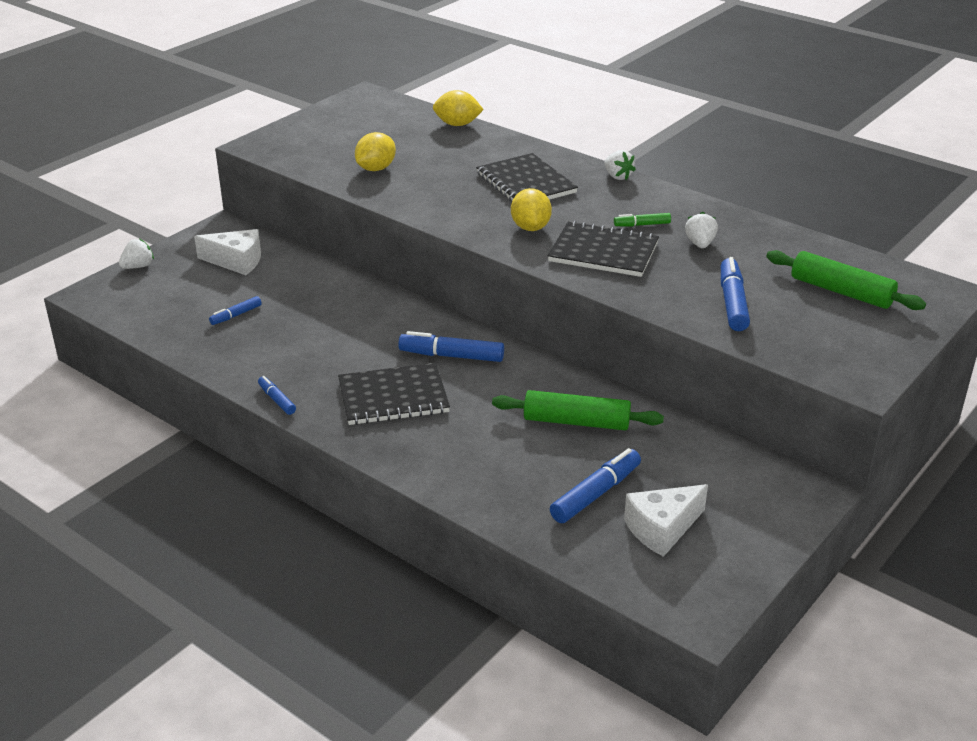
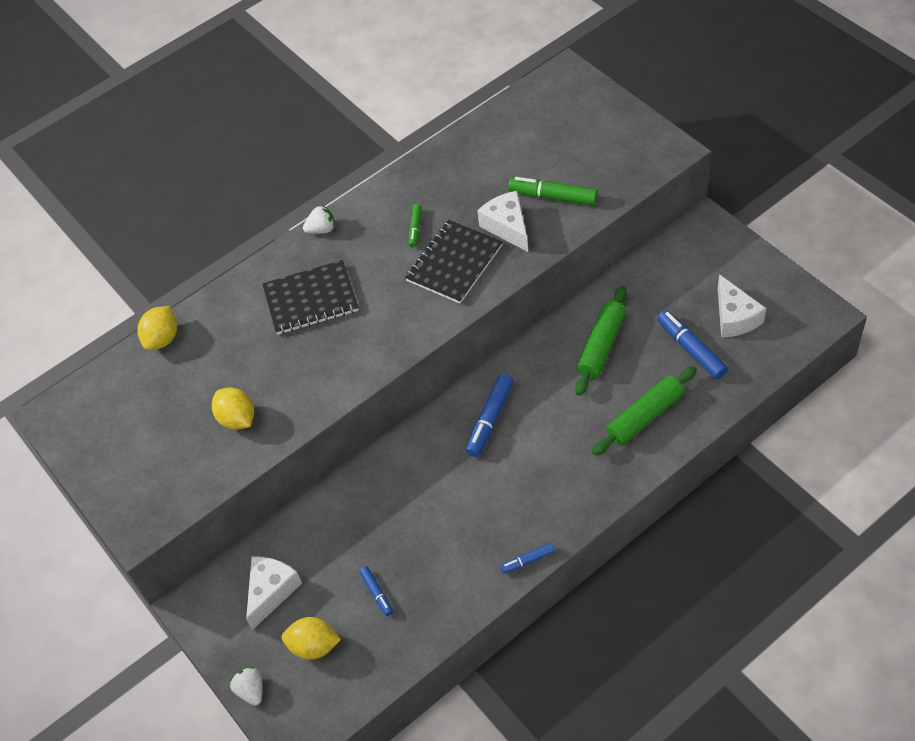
camera: 70 degrees left, 20 degrees up
(393, 397) = (542, 469): black notebook -> none
(530, 227) = (397, 308): yellow lemon -> yellow lemon (314, 646)
(671, 278) = (507, 227): none -> white cheese
(700, 244) = (458, 197): white strawberry -> none
(732, 303) = (553, 197): blue marker -> green marker
(841, 291) = (552, 130): green rolling pin -> green rolling pin (644, 416)

